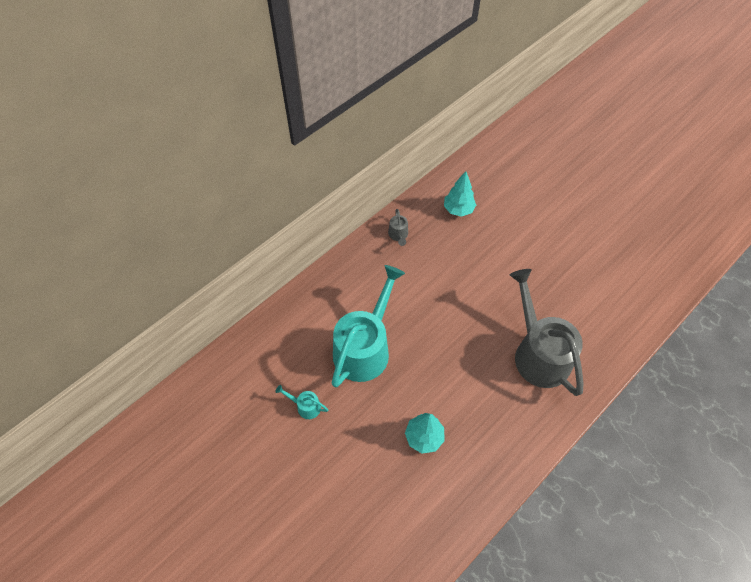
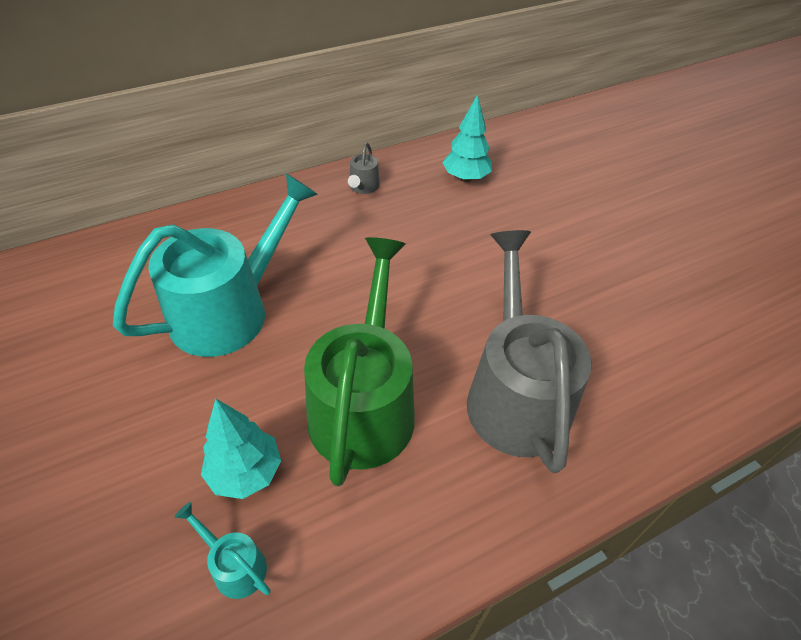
camera: 15 degrees right, 10 degrees down
(305, 406) = (84, 366): turquoise watering can -> turquoise watering can (234, 565)
(465, 382) = (364, 403): none -> green watering can

